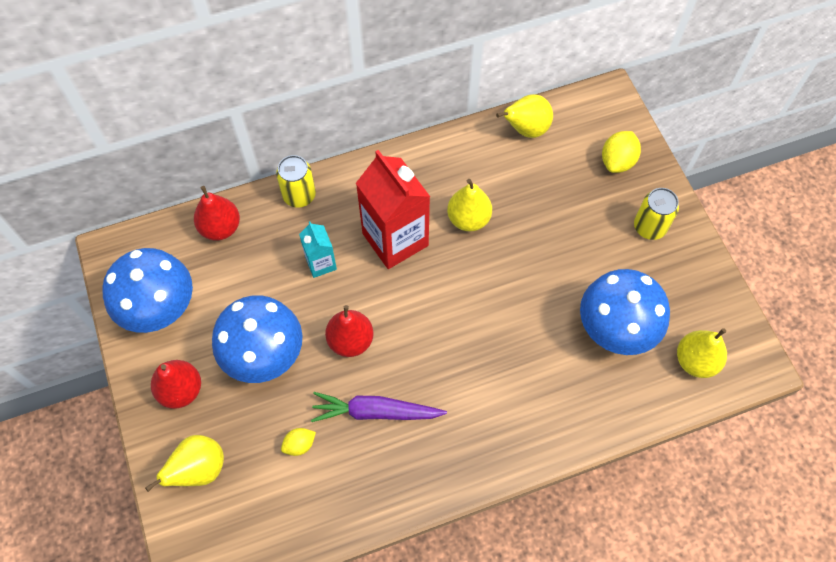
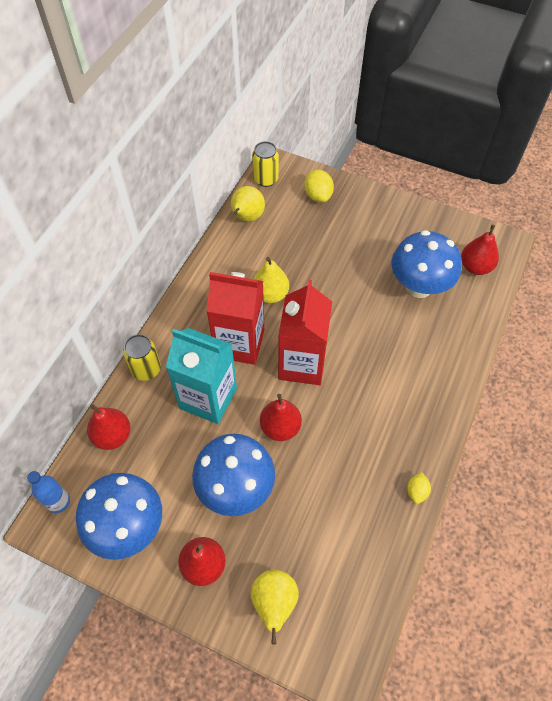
camera: 45 degrees left, 5 degrees down
(134, 244) = (58, 501): none -> blue bottle
(299, 445) = (320, 520): yellow lemon -> yellow lemon (416, 491)
(321, 263) = (208, 398): turquoise carton -> turquoise carton, size x1.97
(375, 412) = (343, 455): purple carrot -> none
(427, 304) = (302, 364): none -> red carton
(649, 227) = (374, 217): yellow can -> yellow can (265, 179)
(695, 361) = (475, 267): yellow pear -> red pear

